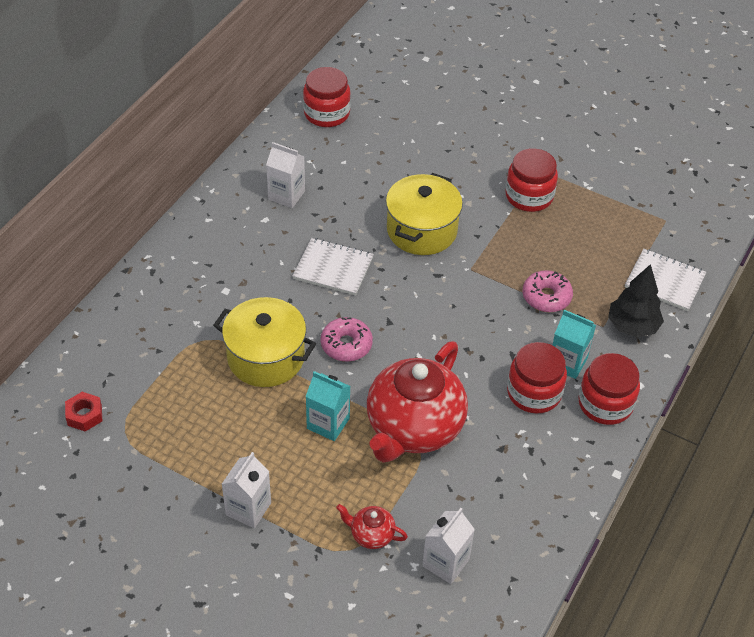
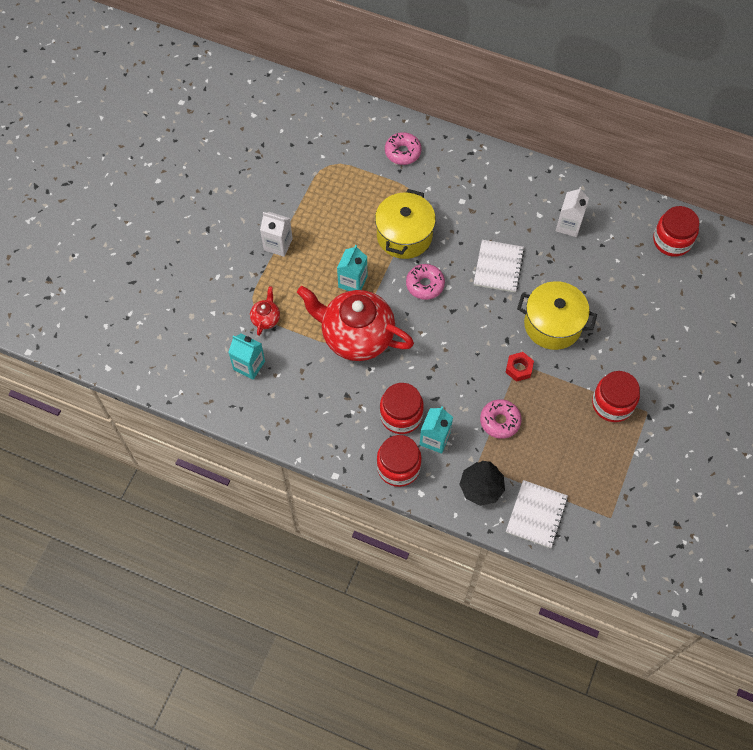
camera: 85 degrees right, 15 degrees up
(84, 415) = (339, 140): red nut -> red nut (519, 368)
(129, 343) = (402, 152): none -> pink donut
(445, 562) = (249, 365): white carton -> turquoise carton

